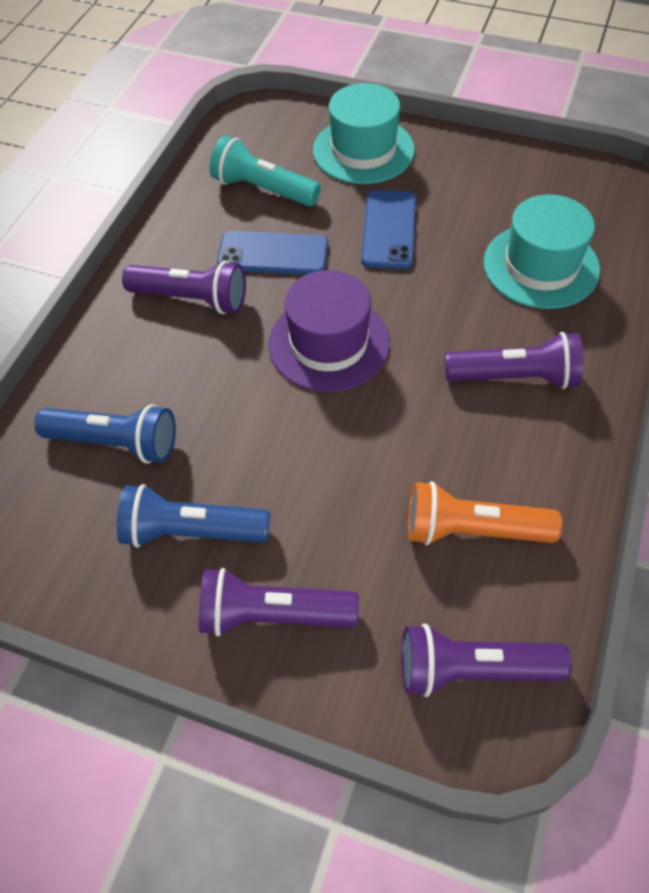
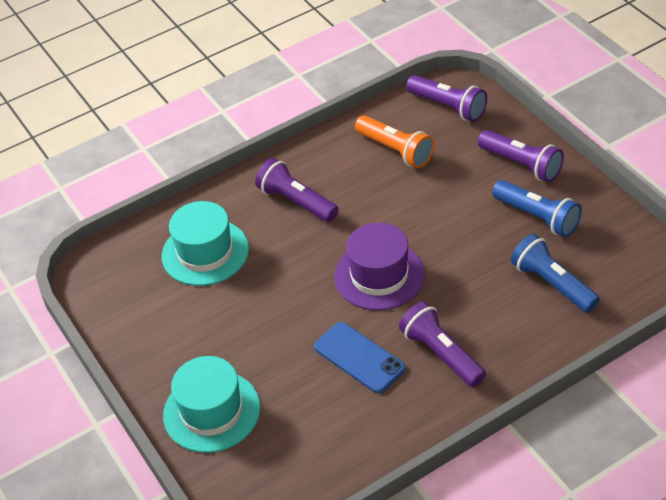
camera: 140 degrees left, 10 degrees down
(263, 189) = (318, 420): turquoise flashlight -> none
(389, 229) = (265, 331): blue phone -> none

